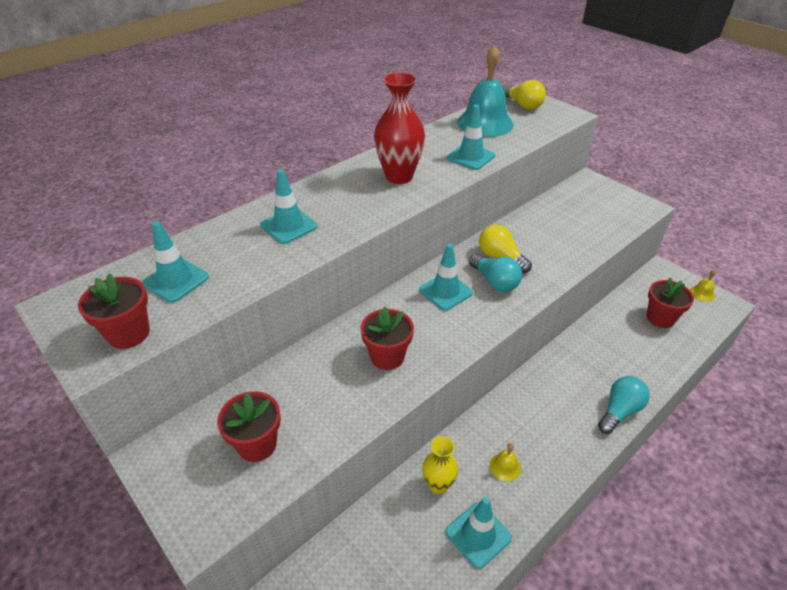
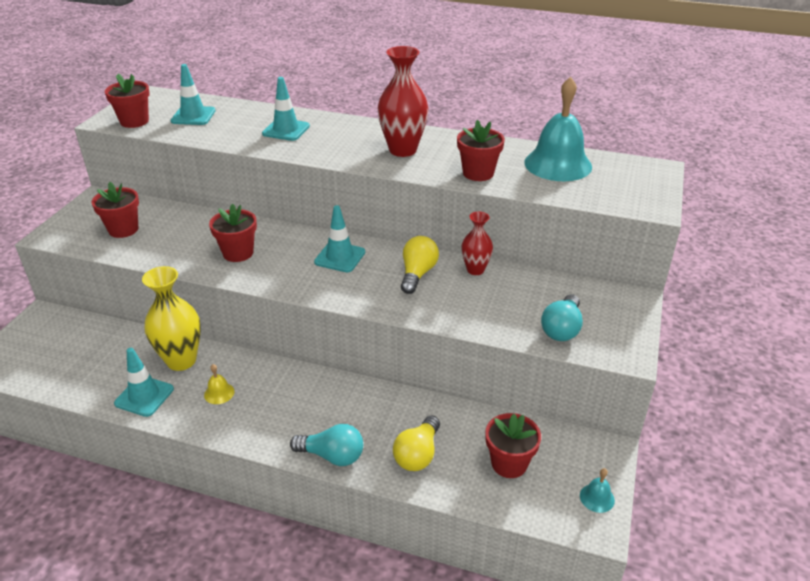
camera: 60 degrees right, 5 degrees down
(438, 485) = (181, 360): yellow vase -> yellow vase, size x1.68
(470, 157) = (478, 173): turquoise traffic cone -> red flower pot
(495, 282) = (377, 280): turquoise light bulb -> turquoise light bulb (562, 329)
(514, 228) = (475, 270): none -> red vase
(523, 105) = (631, 175): yellow light bulb -> yellow light bulb (418, 454)
(702, 293) = (597, 498): yellow bell -> turquoise bell

